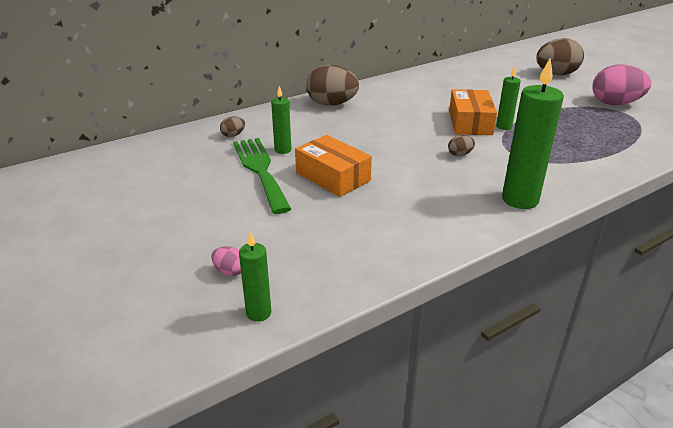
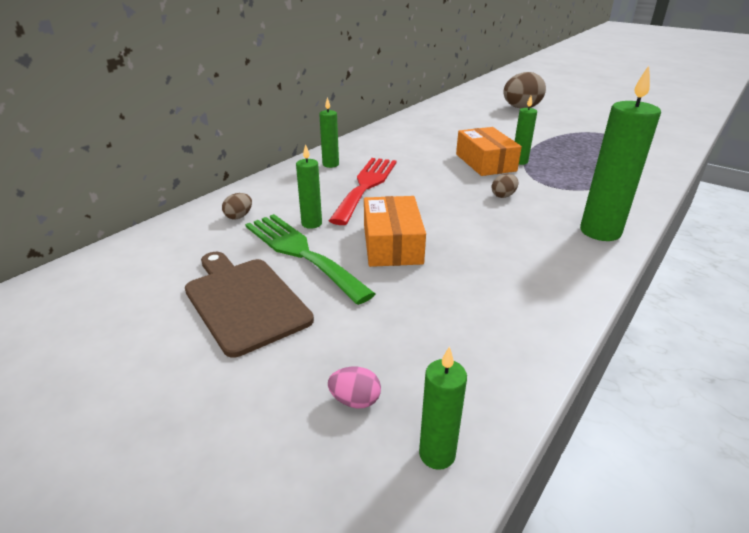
camera: 20 degrees left, 0 degrees up
(200, 195) = (244, 301): none -> brown cutting board
(332, 104) = (330, 164): brown egg -> green candle
(333, 177) = (392, 244): orange box -> orange box turned 60 degrees clockwise
(347, 127) = (366, 186): none -> red fork
(615, 103) = (593, 127): pink egg -> none

